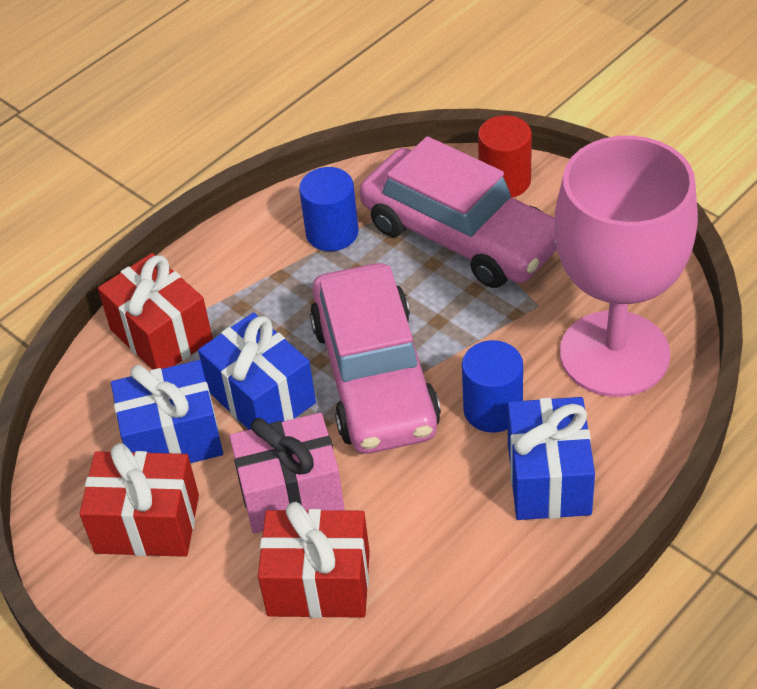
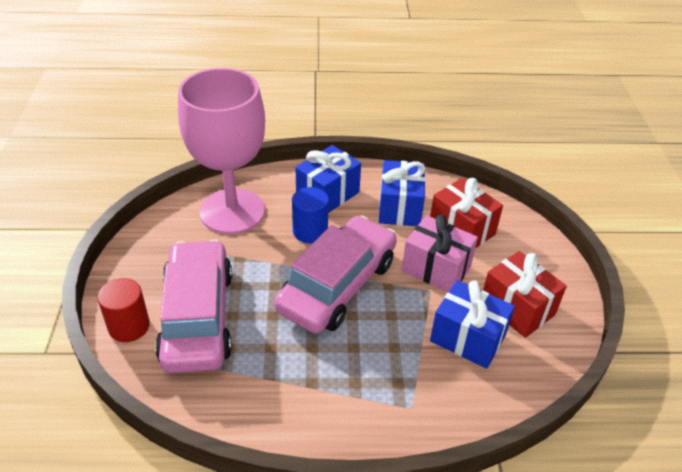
camera: 140 degrees left, 5 degrees down
(161, 335) = (417, 405): red gift -> none
(261, 397) = (401, 321): blue gift -> blue gift (400, 207)
(332, 233) = (251, 382): blue cylinder -> none

